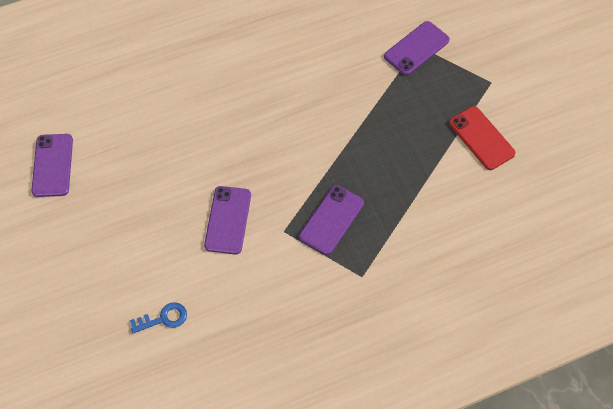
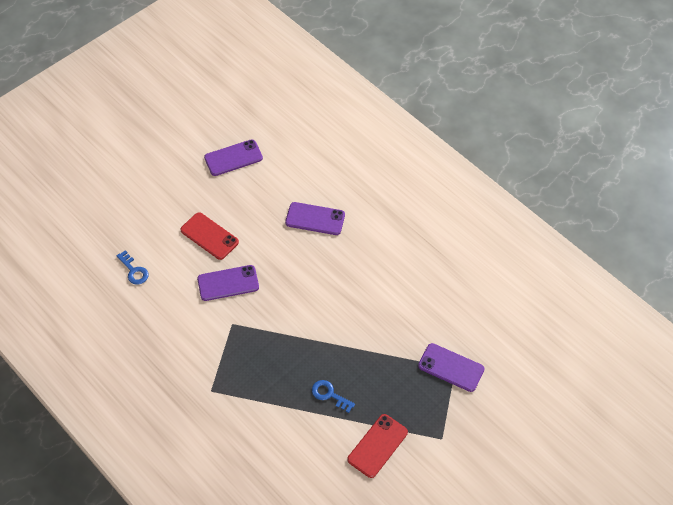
camera: 70 degrees right, 5 degrees down
(153, 222) = (209, 236): none -> red phone
(331, 220) = (254, 354): purple phone -> purple phone (315, 219)
(409, 162) = (329, 395): none -> blue key

